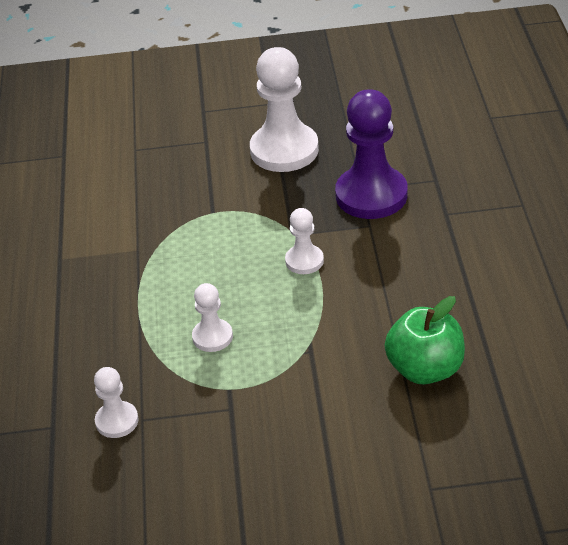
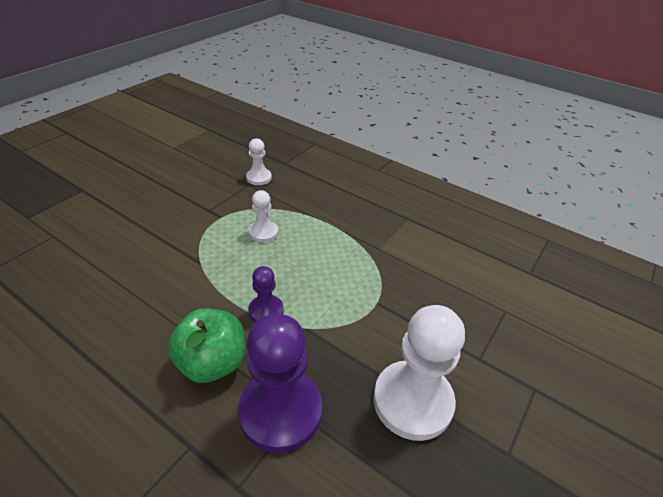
camera: 125 degrees right, 0 degrees up
(304, 261) = (266, 311): white pawn -> purple pawn
(425, 369) = (102, 292): green apple -> green apple (212, 362)

